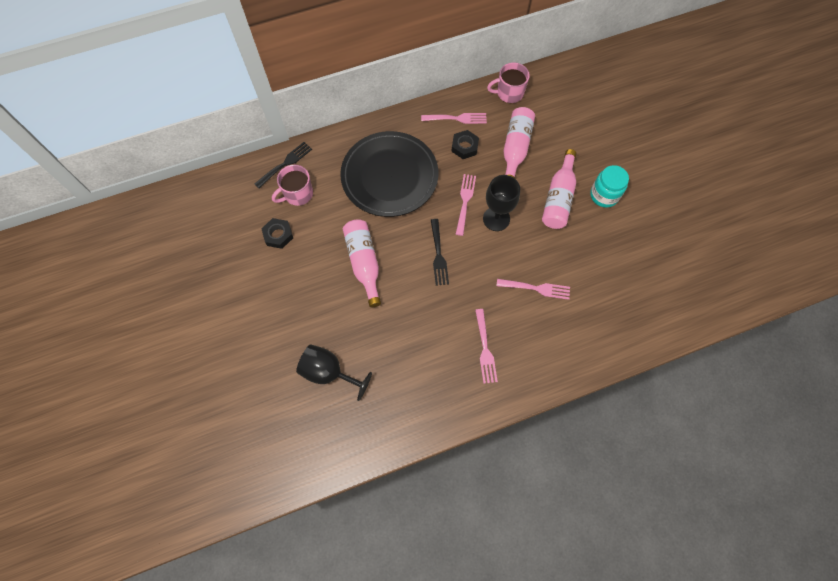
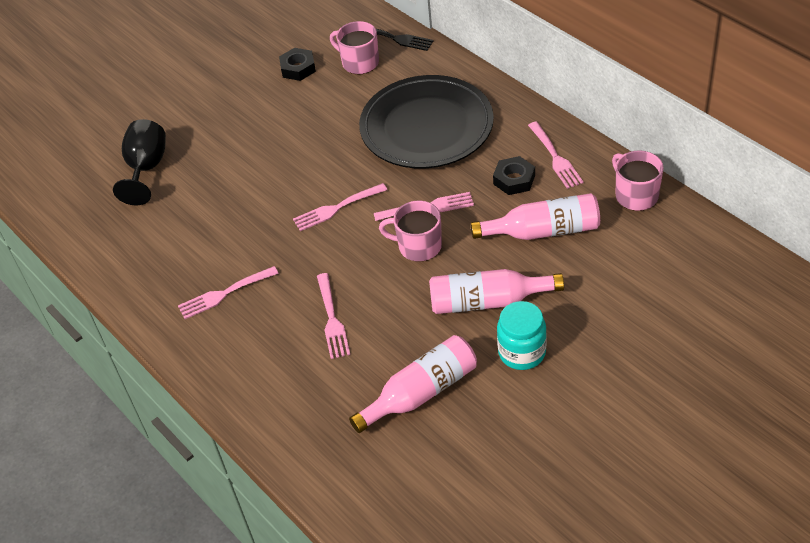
camera: 75 degrees right, 20 degrees down
(364, 263) = (294, 147): pink bottle -> pink bottle (421, 393)
(438, 255) = (337, 208): black fork -> pink fork
(496, 219) = (418, 246): black goblet -> pink mug

